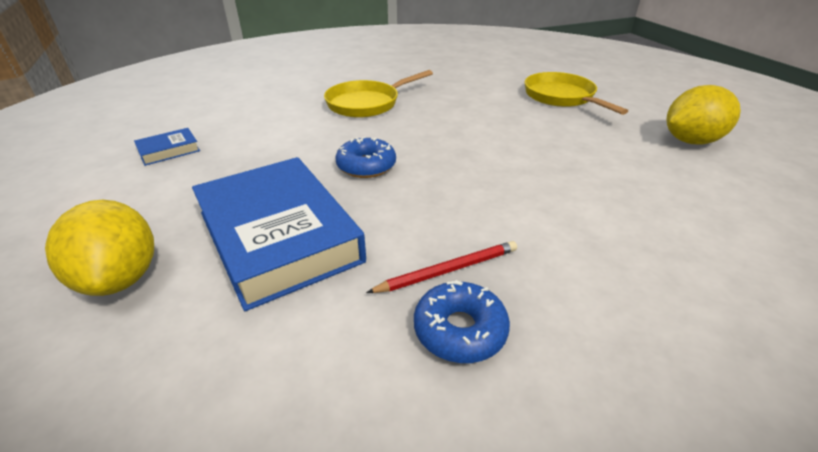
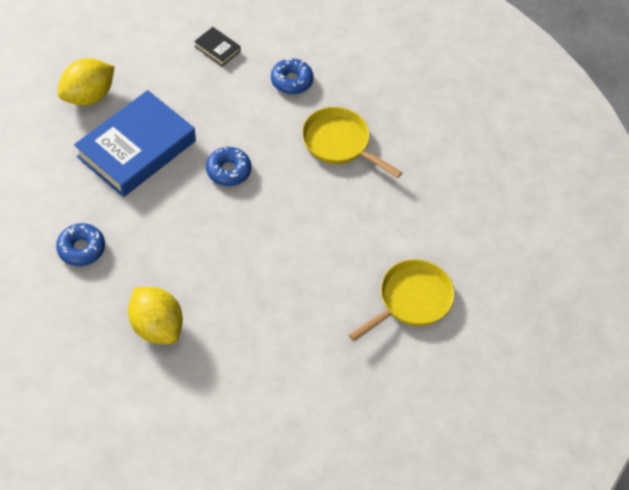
camera: 70 degrees right, 20 degrees up
(169, 150) = (217, 49): blue book -> black book
(266, 115) = (291, 81): none -> blue donut
(448, 270) = (125, 237): red pencil -> none
(690, 141) = (340, 401): yellow lemon -> yellow lemon (157, 326)

